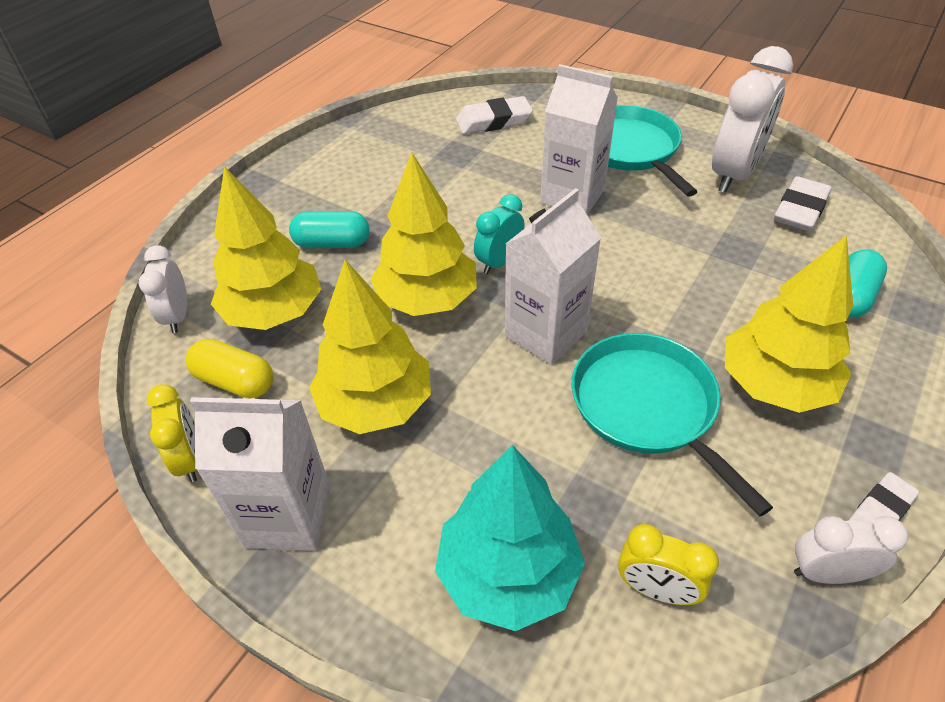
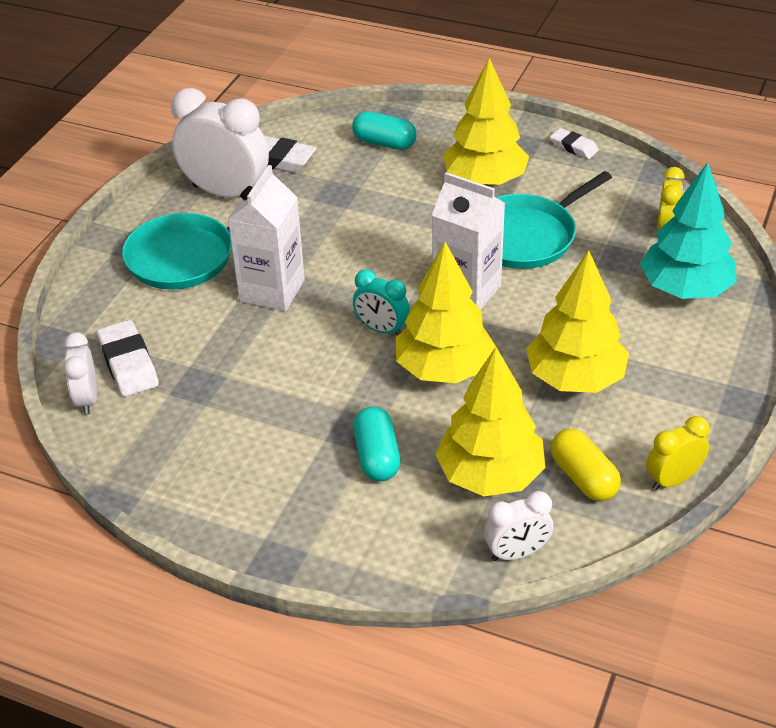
camera: 100 degrees left, 5 degrees down
(235, 381) = (583, 477): yellow capsule -> yellow capsule turned 45 degrees counterclockwise
(288, 516) = (695, 405): white carton -> none
(827, 573) = (625, 168): white clock -> white clock (87, 399)

